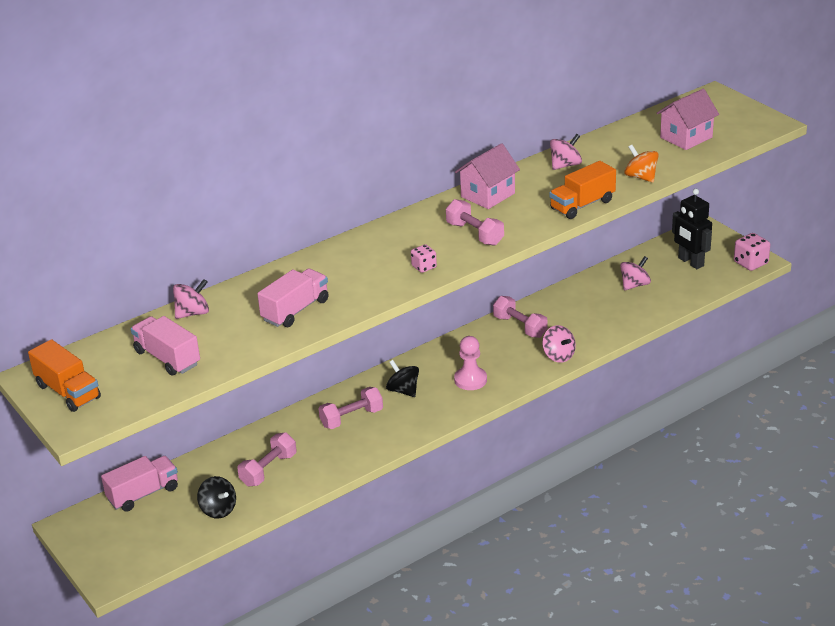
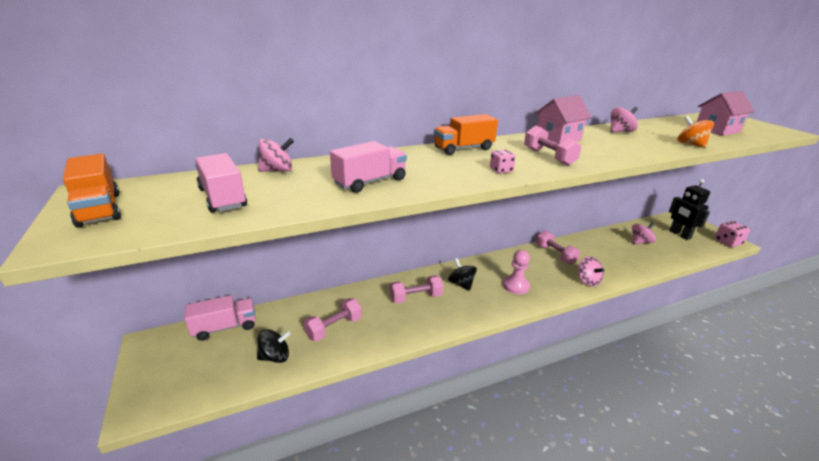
camera: 10 degrees right, 5 degrees down
(218, 509) = (275, 357): black spinning top -> black spinning top turned 75 degrees counterclockwise
(582, 205) = (644, 152): orange truck -> orange truck (463, 148)

